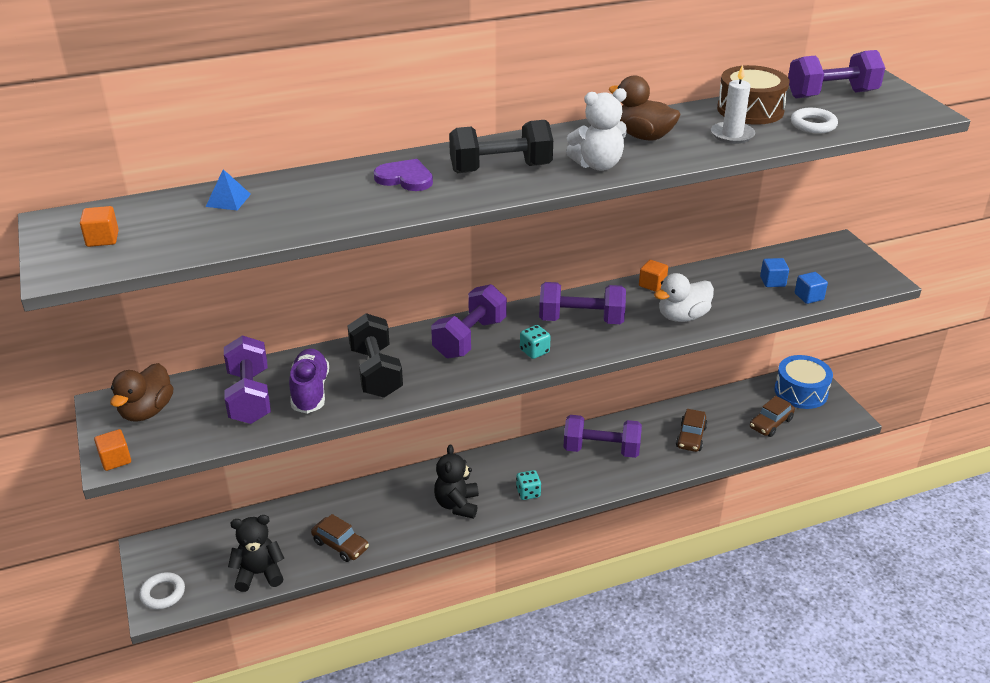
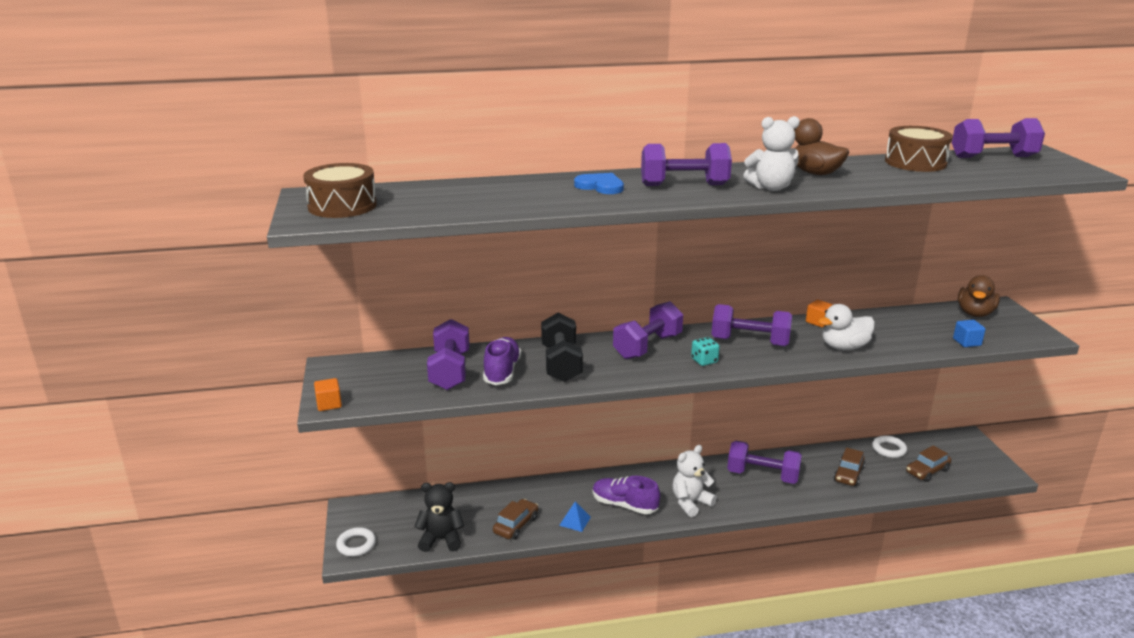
camera: 10 degrees right, 10 degrees down
(102, 239) = (342, 206): orange cube -> brown drum
(147, 411) = (363, 373): brown duck -> brown duck (975, 313)
(228, 200) = (449, 190): blue pyramid -> blue pyramid (575, 521)
(340, 545) = (516, 525): brown car -> brown car turned 105 degrees counterclockwise
(405, 178) = (600, 186): purple heart -> blue heart
(457, 504) = (624, 505): black teddy bear -> purple shoe
(500, 168) = (684, 185): black dumbbell -> purple dumbbell
(528, 493) = (690, 503): turquoise dice -> white teddy bear
(732, 135) = (897, 176): white candle -> none
(772, 281) = (932, 328): blue cube -> none
(801, 392) = (958, 448): blue drum -> none
(813, 125) = (974, 174): white ring -> white ring (888, 449)

